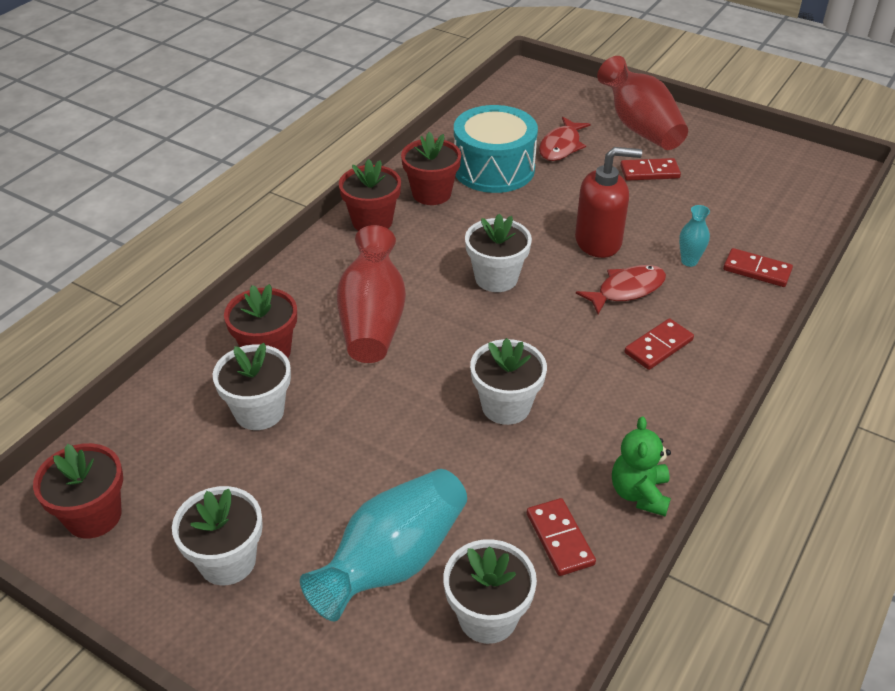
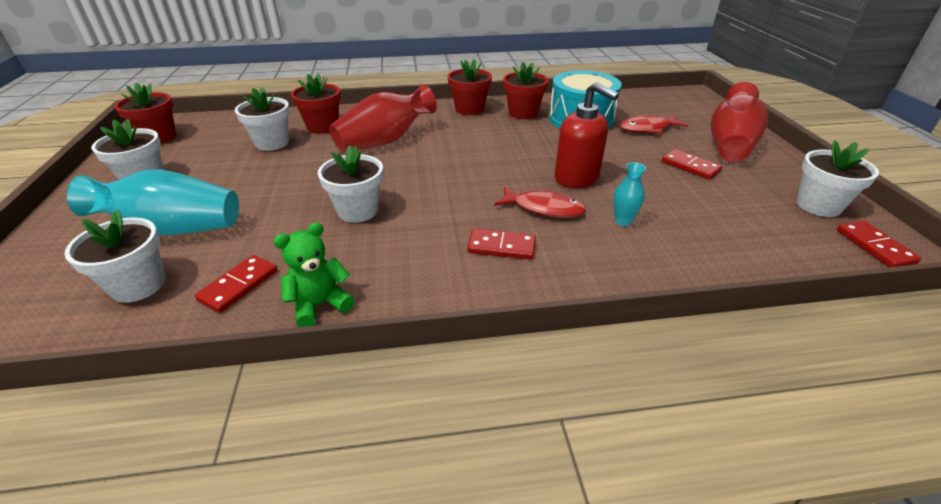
camera: 50 degrees right, 5 degrees down
(496, 278) = (479, 159): white flower pot -> white flower pot (818, 205)
(757, 270) = (671, 258): red domino -> red domino (874, 246)

